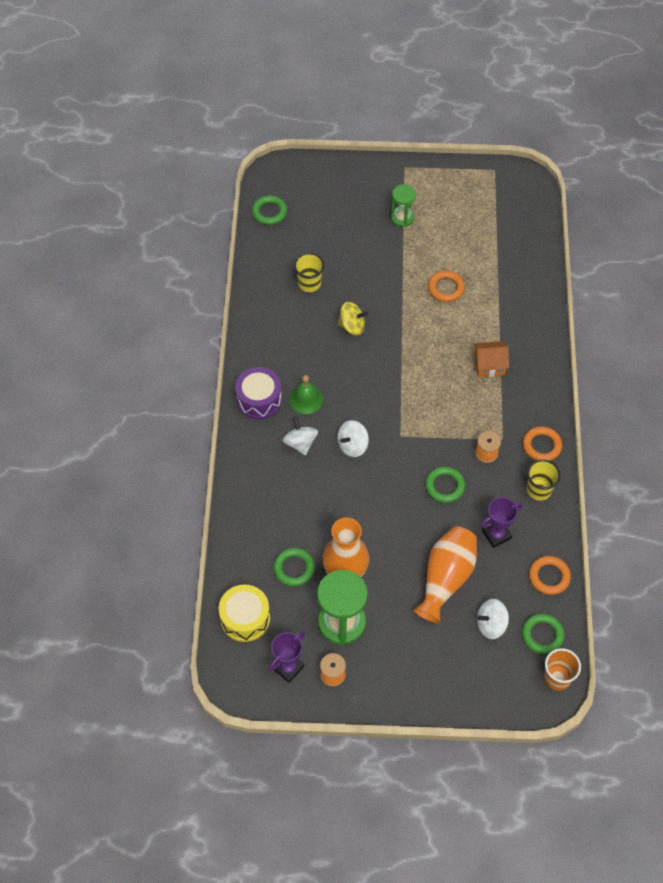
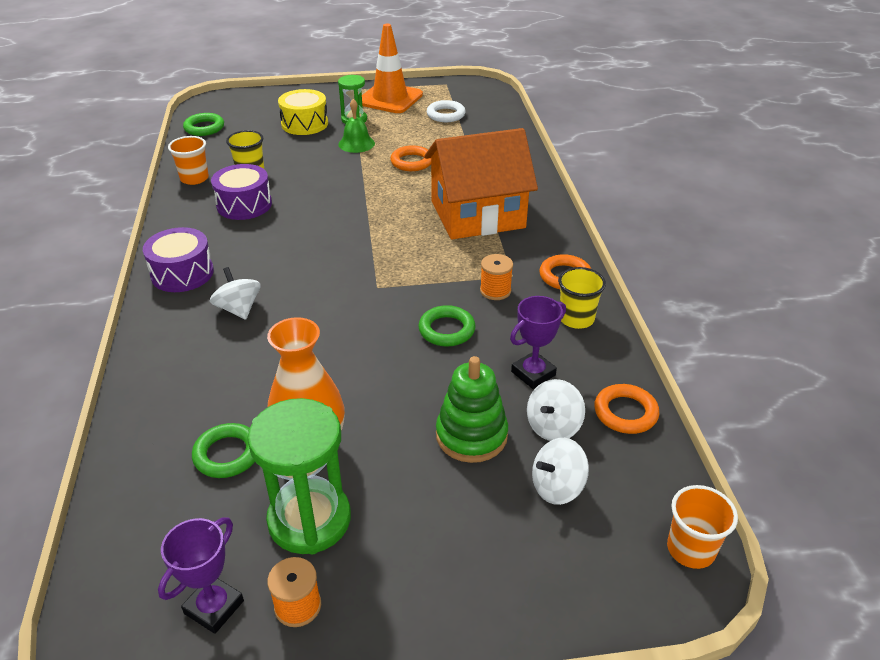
camera: 10 degrees left, 20 degrees down
(245, 618) = (139, 538): yellow drum -> yellow drum (304, 124)
(263, 285) = (194, 178): none -> orange cup
(304, 325) = (244, 205): none -> purple drum
(306, 399) = (246, 266): green bell -> green bell (356, 143)
(352, 326) = (304, 200): yellow spinning top -> none
(352, 445) = (312, 303): white spinning top -> white spinning top (553, 426)
(438, 188) = (390, 98): none -> orange traffic cone
(446, 578) = (471, 435): orange vase -> green stacking toy
(486, 221) = (446, 115): none -> white ring
(489, 365) = (477, 214): orange house -> orange house, size x2.26
(542, 635) = (643, 490): green ring -> none

